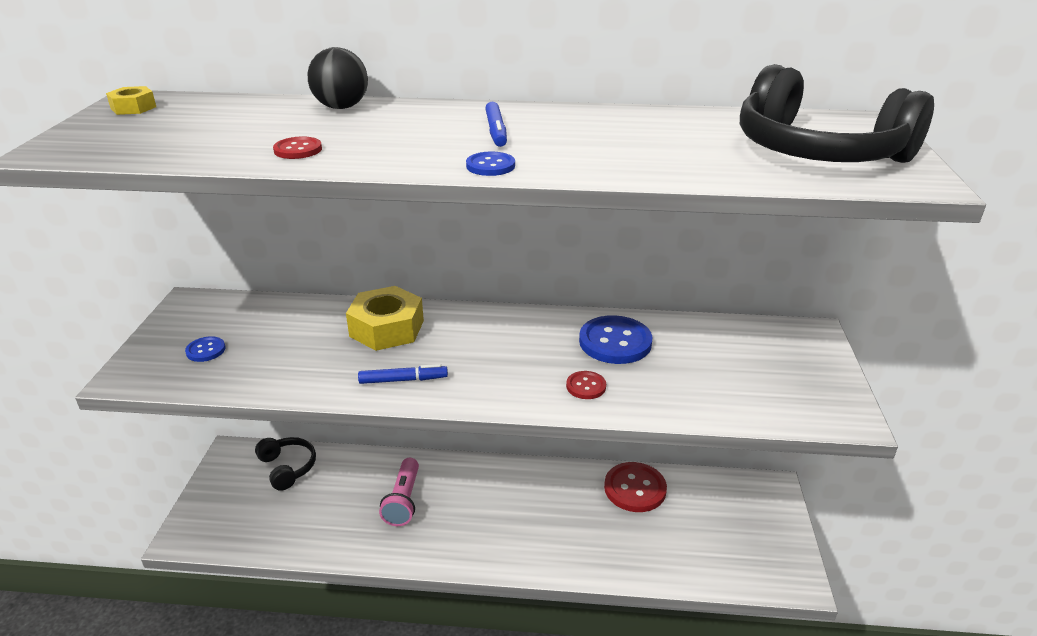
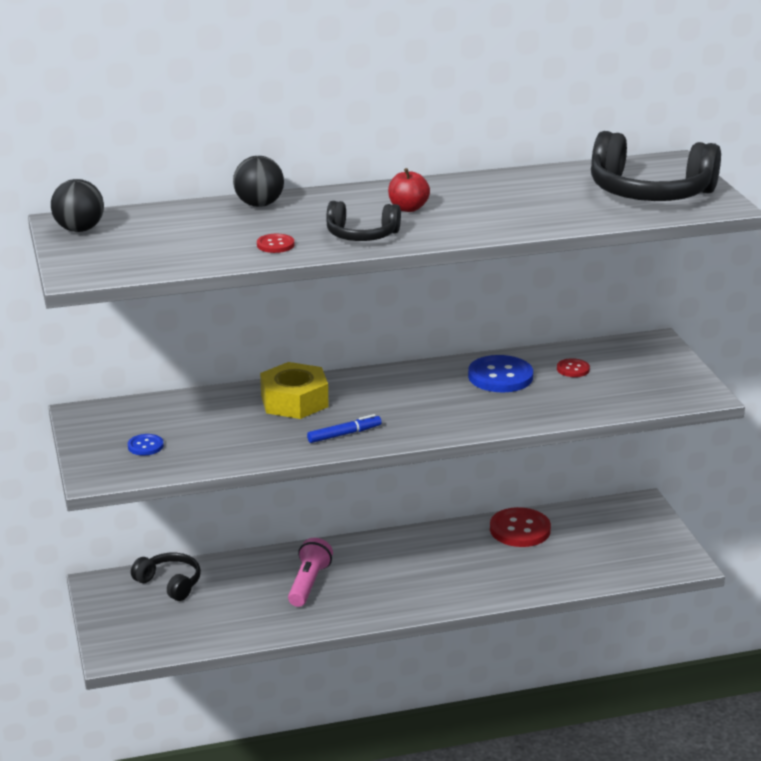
camera: 20 degrees left, 5 degrees down
(133, 108) = (79, 229): yellow nut -> black ball
(403, 501) = (308, 583): pink flashlight -> pink flashlight turned 150 degrees counterclockwise
(407, 153) = (361, 235): none -> black headphones
(490, 166) = (433, 236): blue button -> none
(496, 131) = (408, 208): blue marker -> red apple
(586, 386) = (497, 411): red button -> red button (573, 369)

